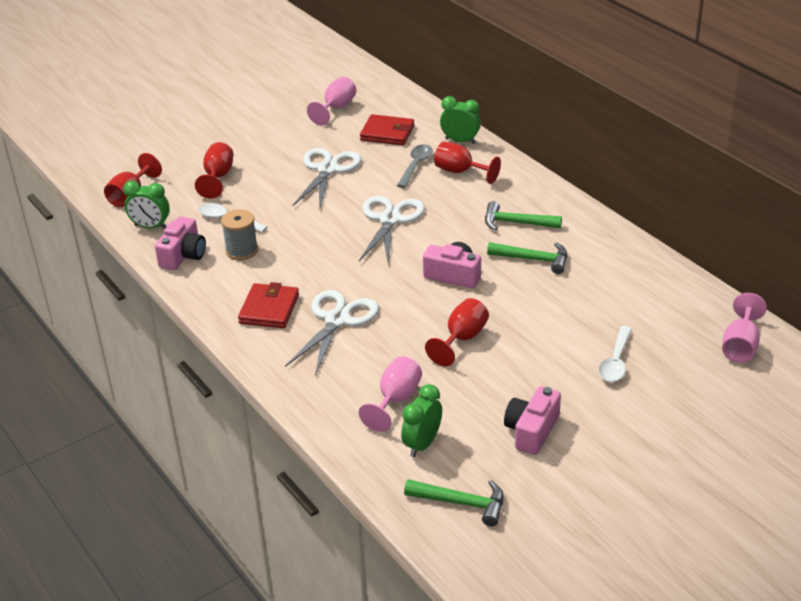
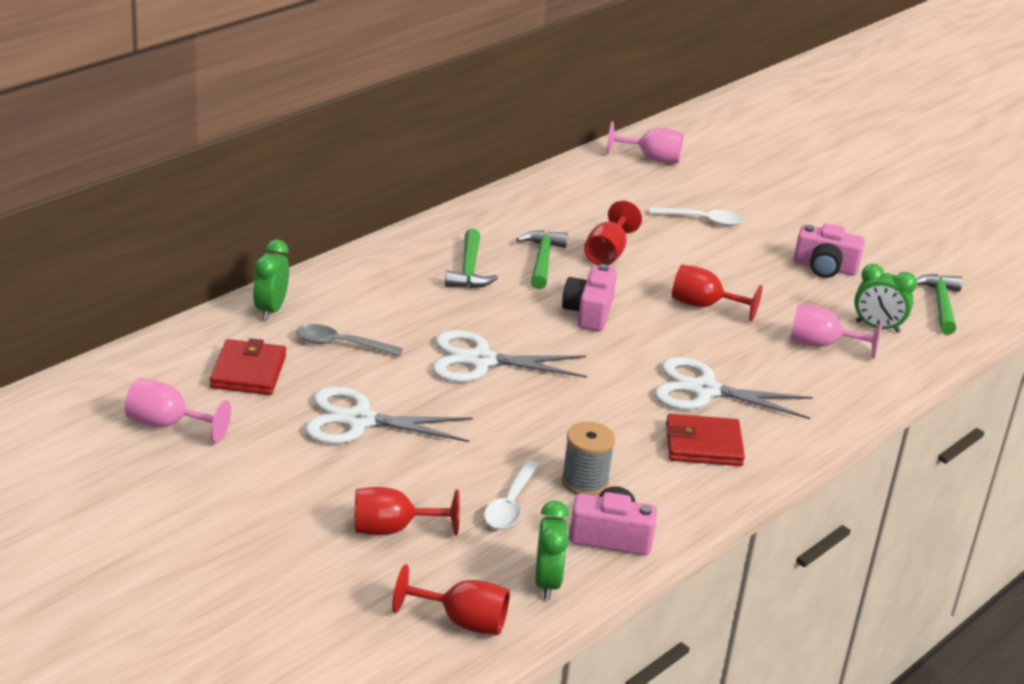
camera: 105 degrees left, 5 degrees down
(460, 172) = (354, 309): red goblet -> red goblet (607, 253)

